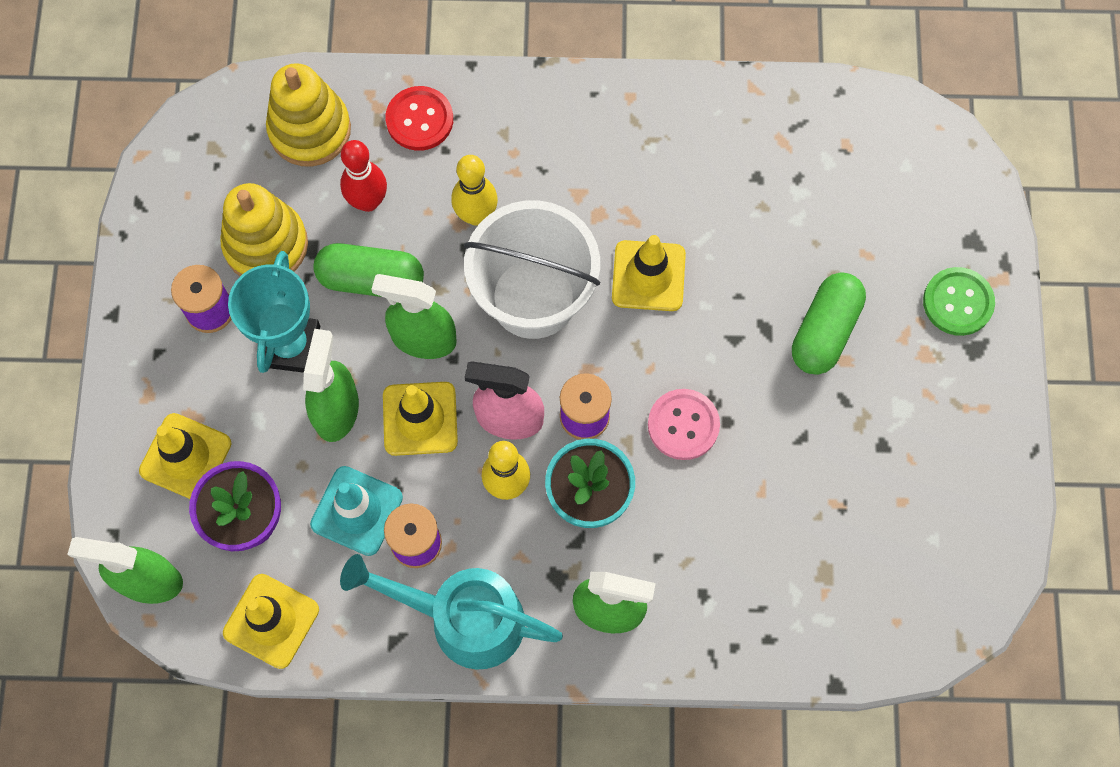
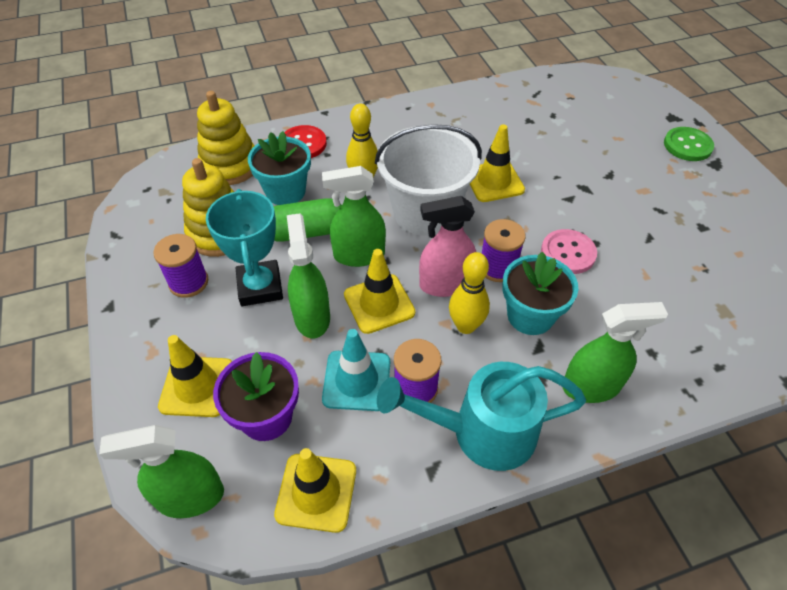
camera: 20 degrees left, 20 degrees down
(368, 201) = (285, 191): red bowling pin -> turquoise flower pot
(824, 331) = (621, 179): green capsule -> none

